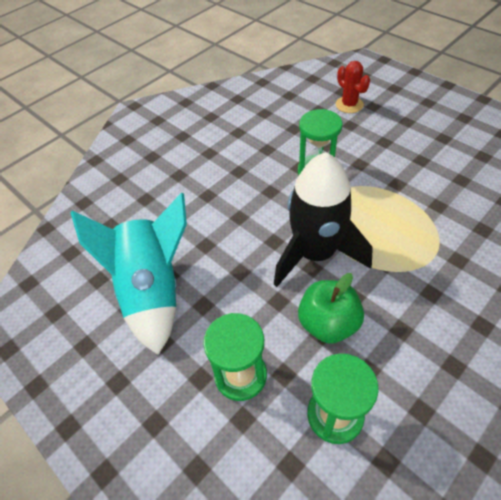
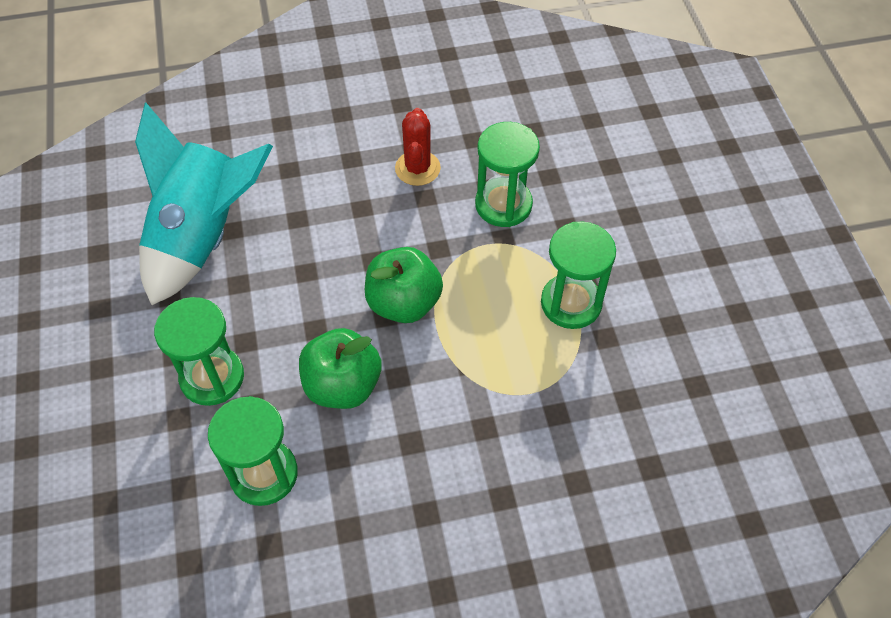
camera: 30 degrees right, 5 degrees up
(315, 253) = (404, 303): black rocket -> green apple
(349, 105) = (639, 136): red cactus -> red cactus (417, 168)
(403, 199) = (571, 303): none -> green hourglass

